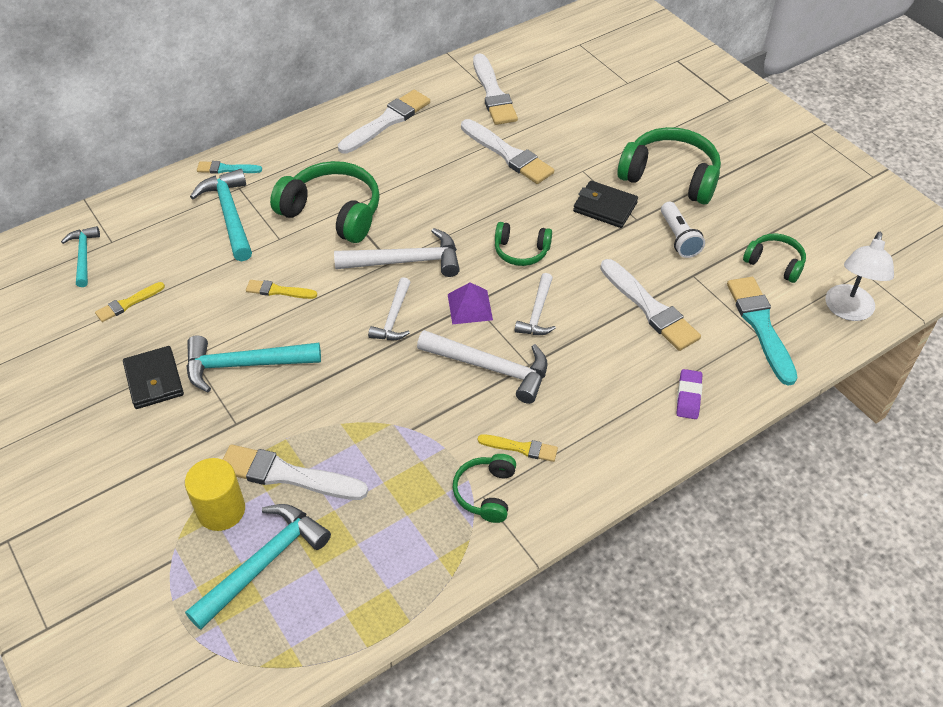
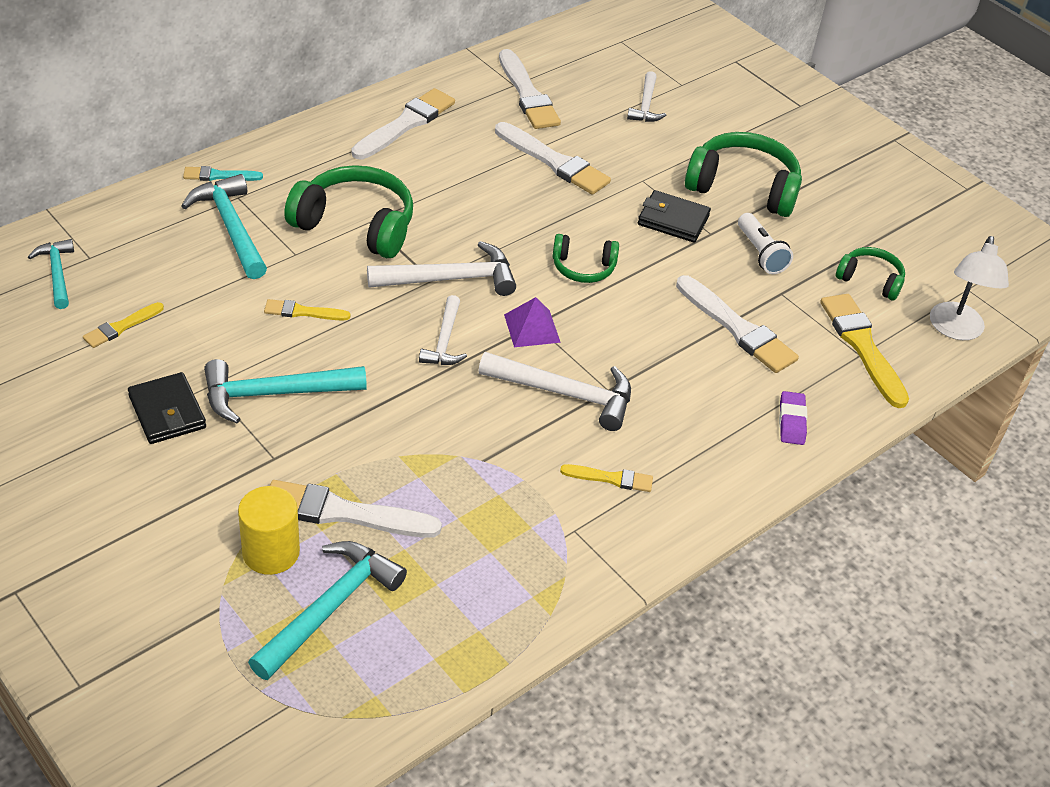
camera: 10 degrees left, 5 degrees down
(485, 493) = (577, 526): green headphones -> none
(537, 313) = (610, 334): white hammer -> white hammer (646, 105)
(760, 326) = (862, 346): turquoise brush -> yellow brush

